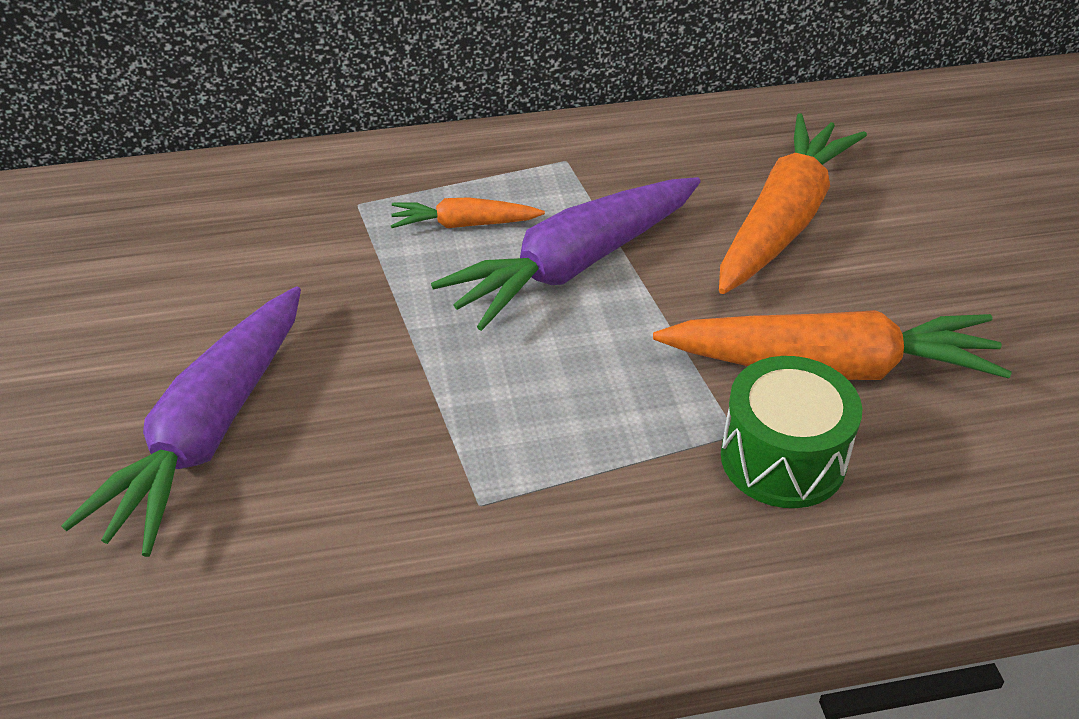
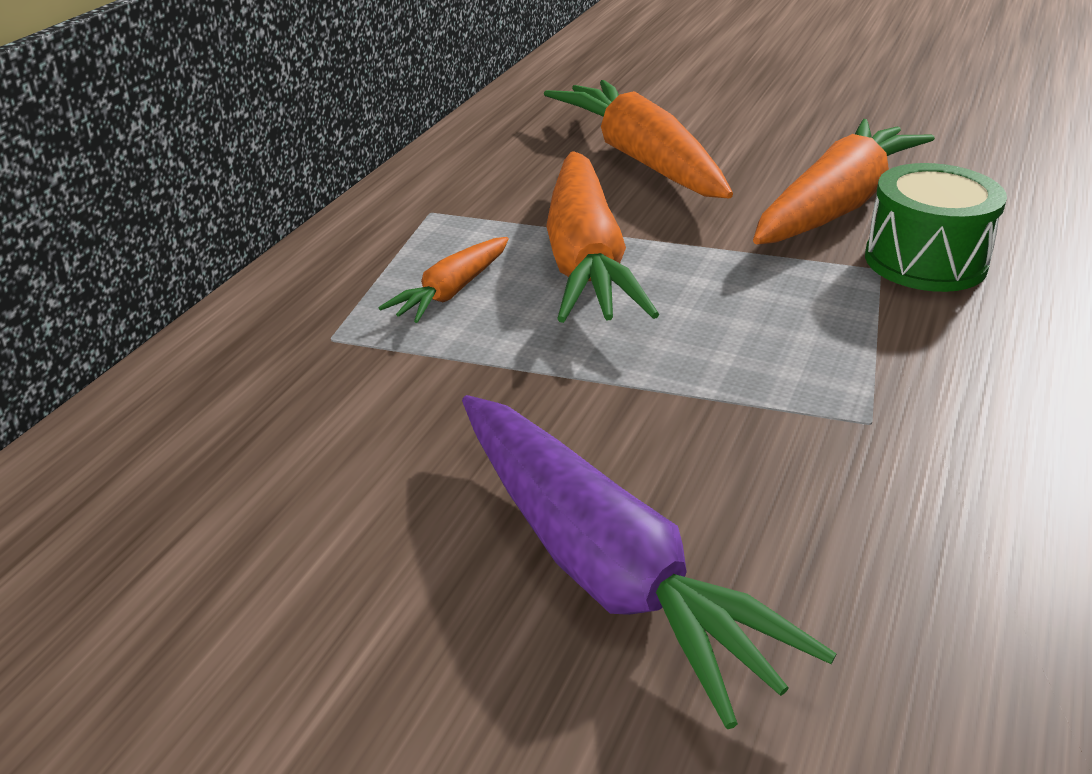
camera: 55 degrees left, 10 degrees down
(573, 265) = (585, 261): purple carrot -> orange carrot

